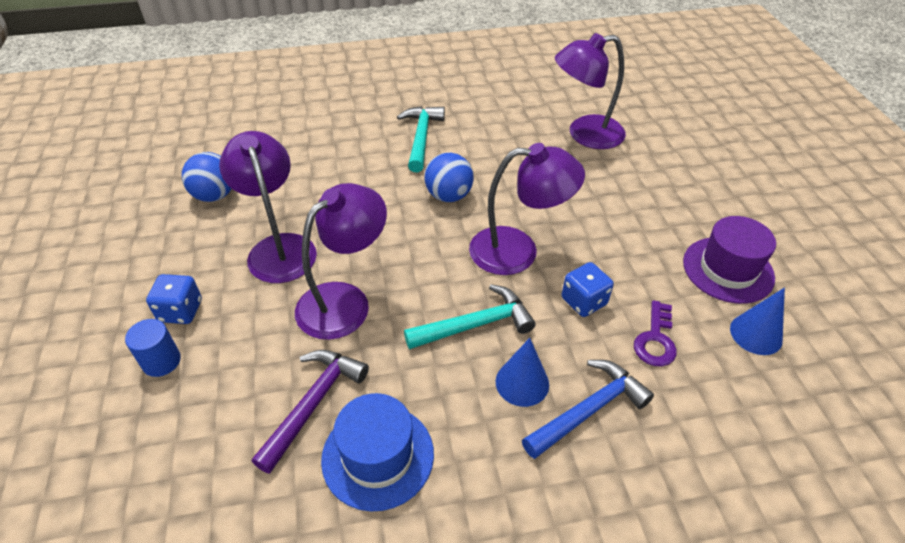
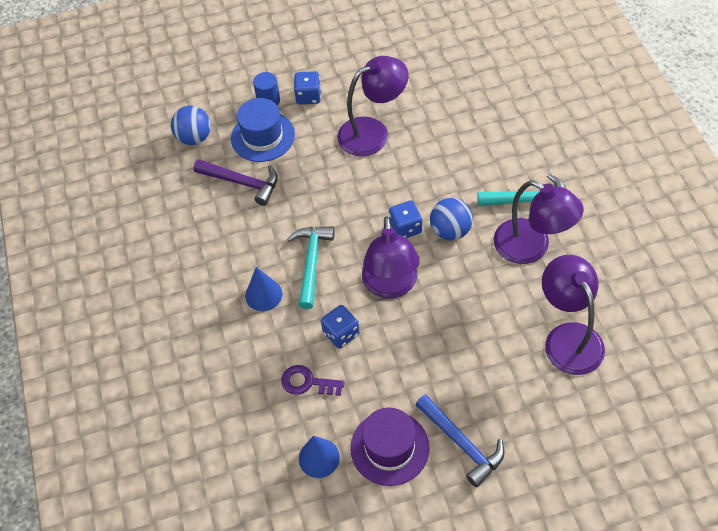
camera: 90 degrees right, 10 degrees up
(214, 195) = (423, 79): blue ball -> blue ball (194, 137)
(345, 301) = (326, 182): purple lamp -> purple lamp (531, 247)
(378, 456) = (208, 222): blue hat -> blue hat (262, 136)
(437, 231) = (405, 228): none -> blue dice
(475, 325) = (311, 263): turquoise hammer -> turquoise hammer turned 150 degrees counterclockwise
(588, 410) = (244, 335): blue hammer -> blue hammer (462, 443)

